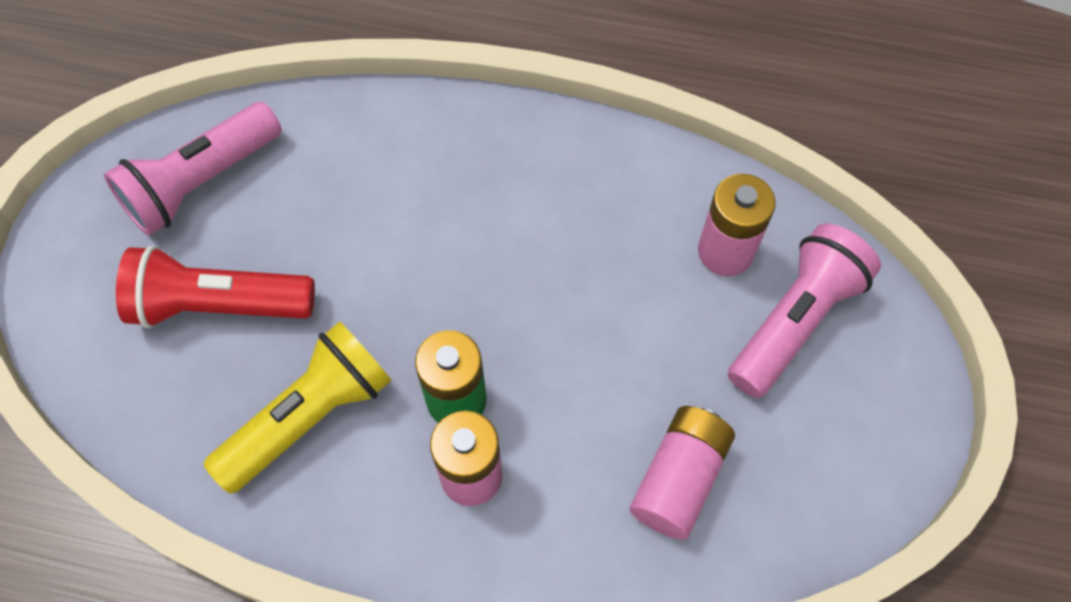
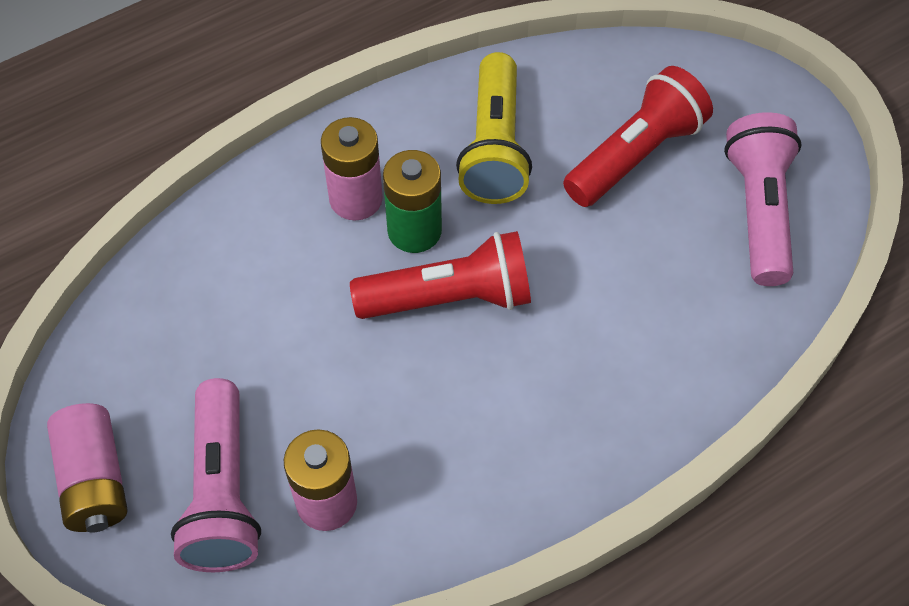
camera: 135 degrees right, 5 degrees down
(491, 319) = (450, 298): none -> red flashlight
(679, 478) = (216, 308): pink battery -> pink battery (94, 480)

